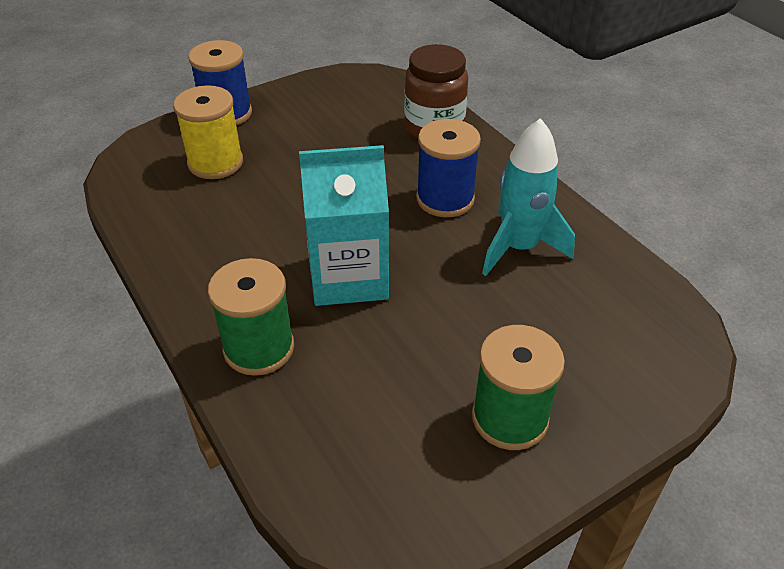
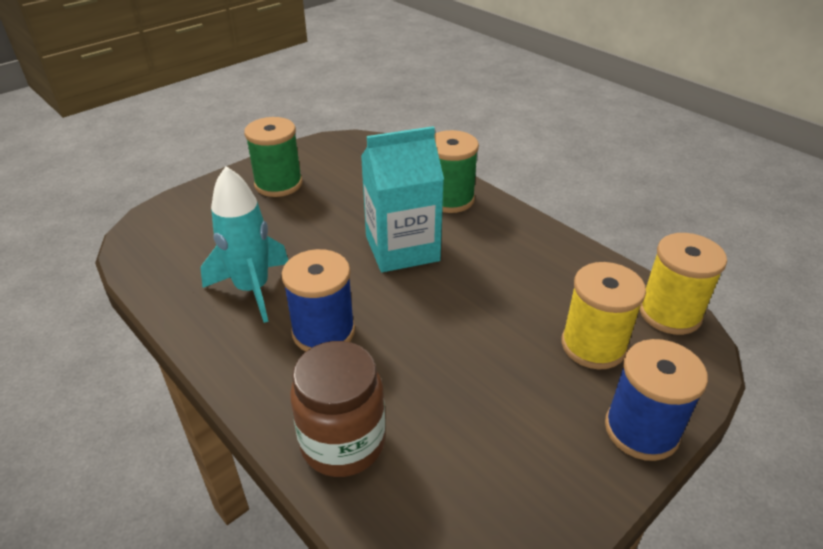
camera: 170 degrees right, 5 degrees down
(126, 178) = (669, 313): none -> yellow spool

